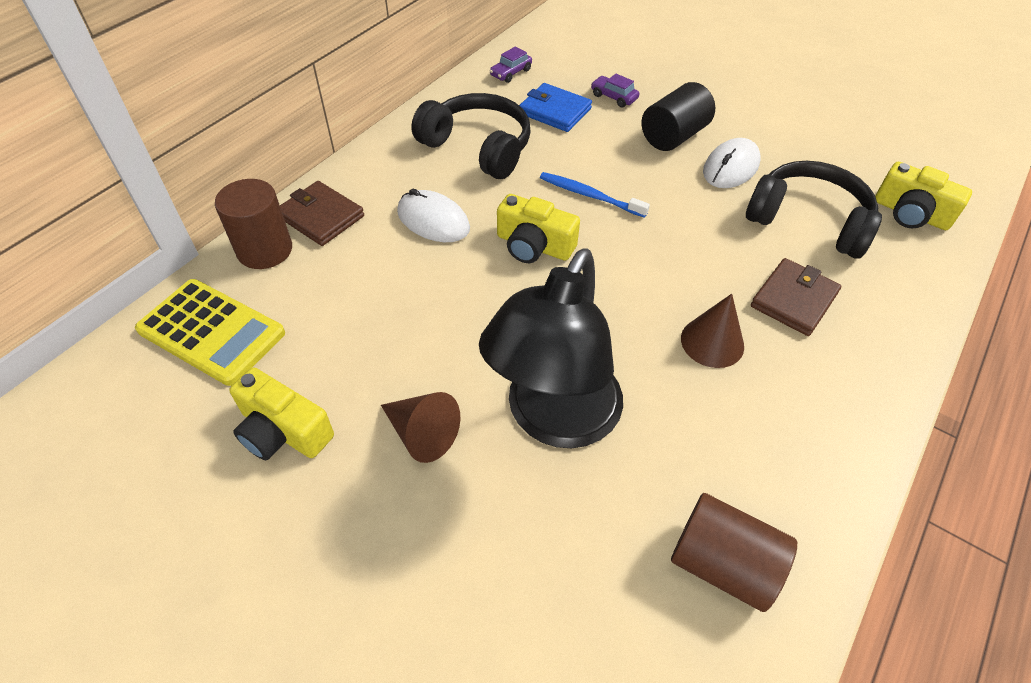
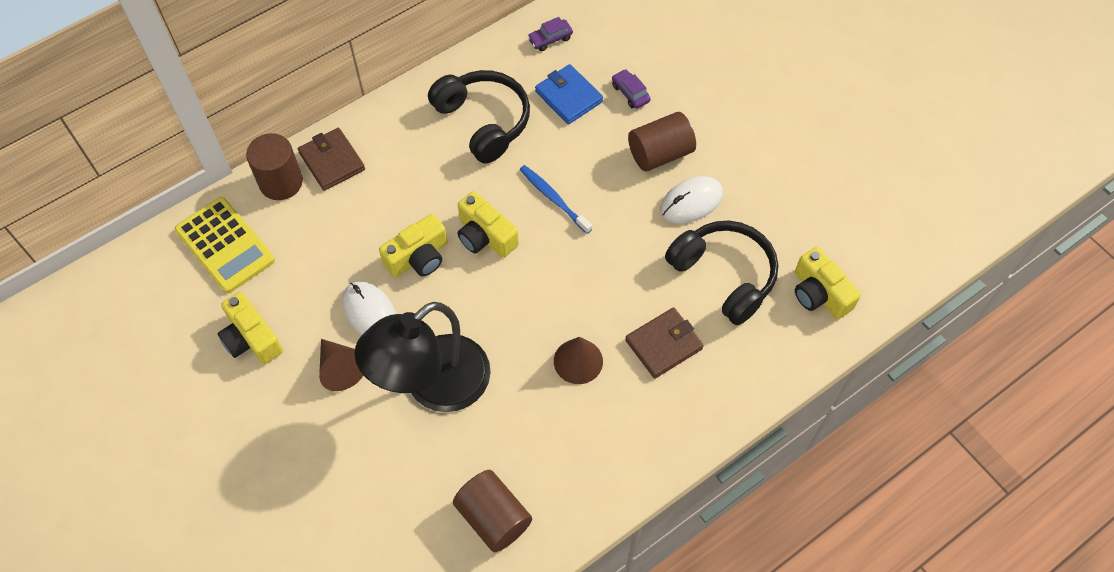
camera: 20 degrees right, 10 degrees up
(433, 220) = (417, 189): white mouse -> white mouse (370, 312)
(466, 284) = (418, 257): none -> yellow camera
(673, 136) = (660, 153): black cylinder -> brown cylinder

